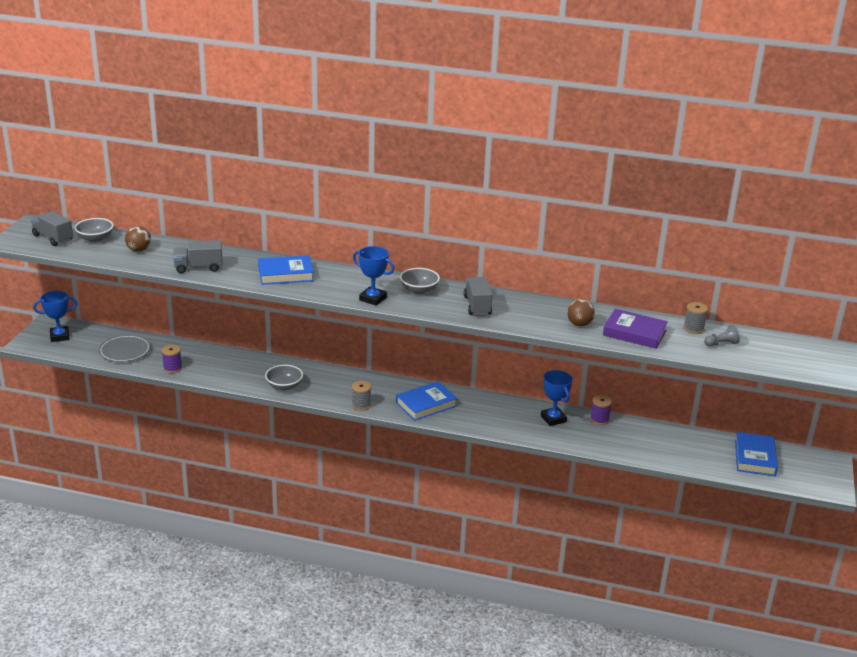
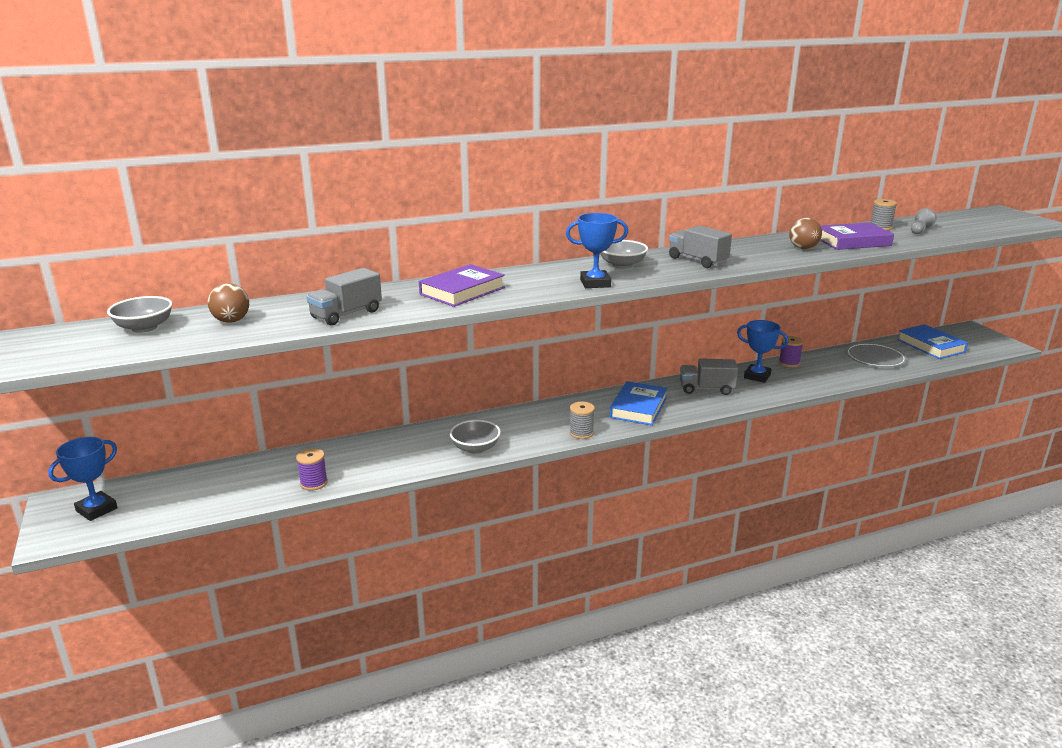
camera: 35 degrees left, 5 degrees down
(53, 238) = (72, 344): grey truck -> grey truck (706, 389)
(125, 351) = (220, 489): grey plate -> grey plate (875, 358)
(285, 274) = (462, 291): blue book -> purple book

